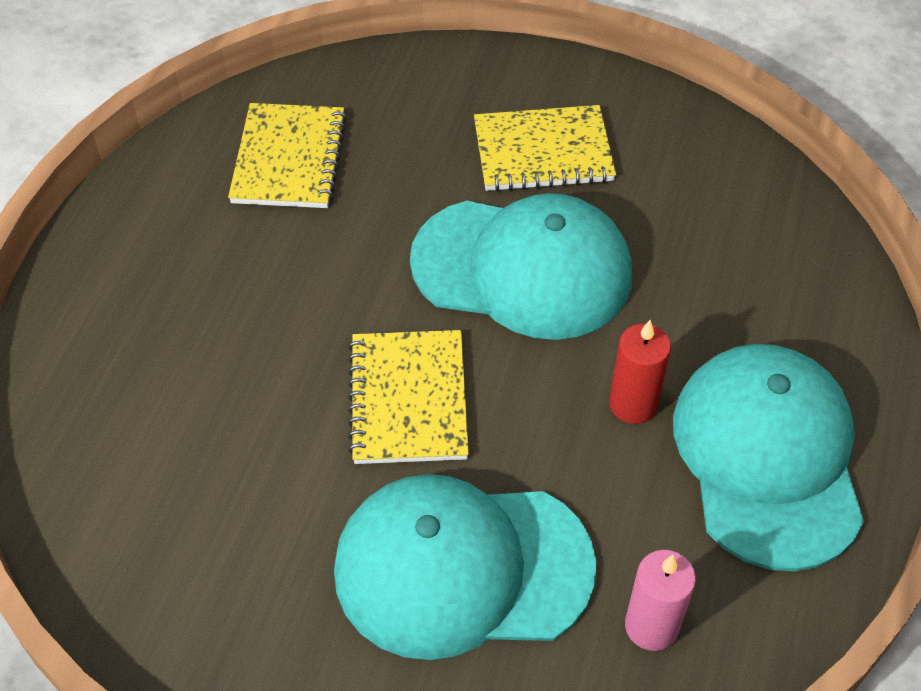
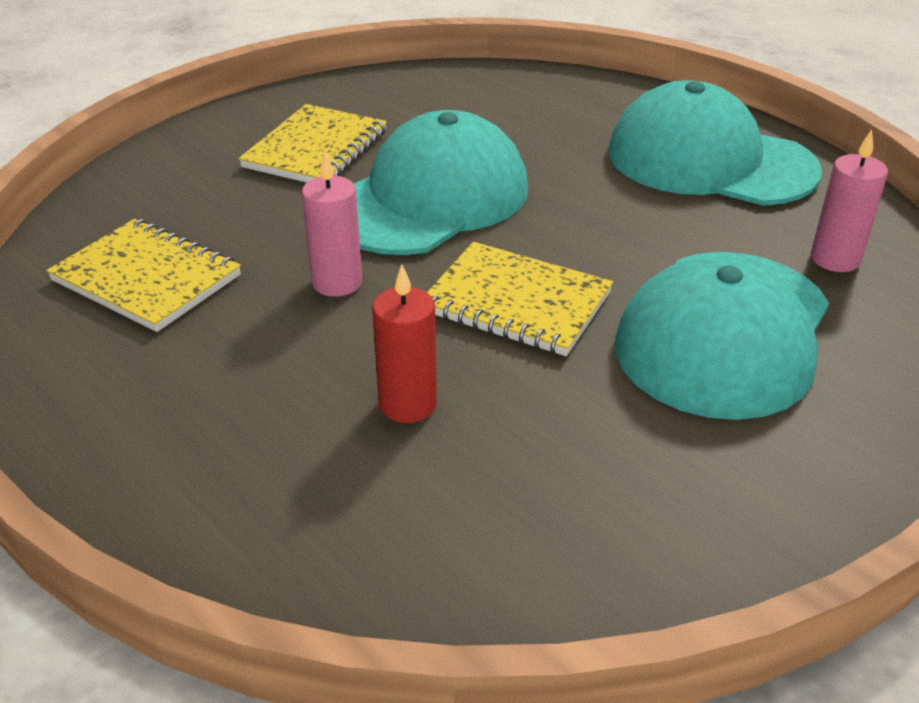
camera: 60 degrees left, 15 degrees down
(358, 271) = (337, 282): none -> pink candle
(633, 404) = (616, 197): red candle -> red candle (408, 404)

